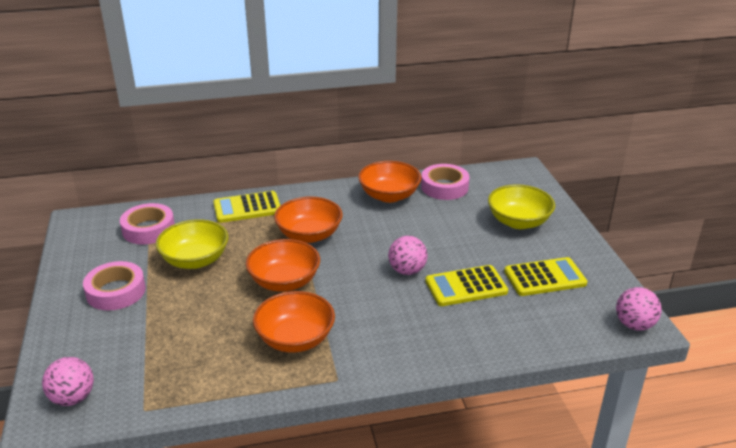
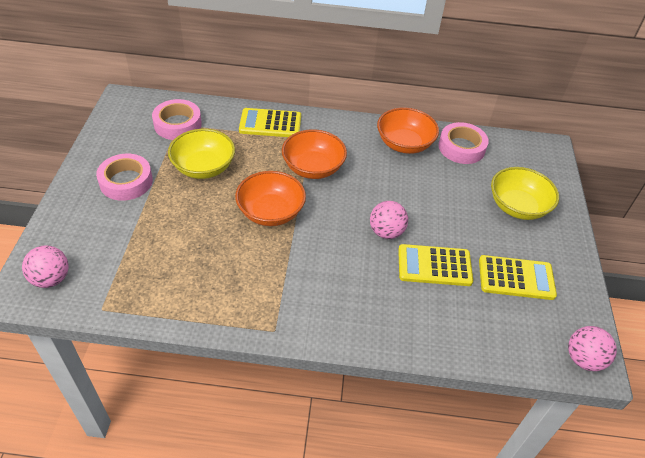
camera: 15 degrees right, 15 degrees up
(295, 339) = (255, 276): orange bowl -> none

